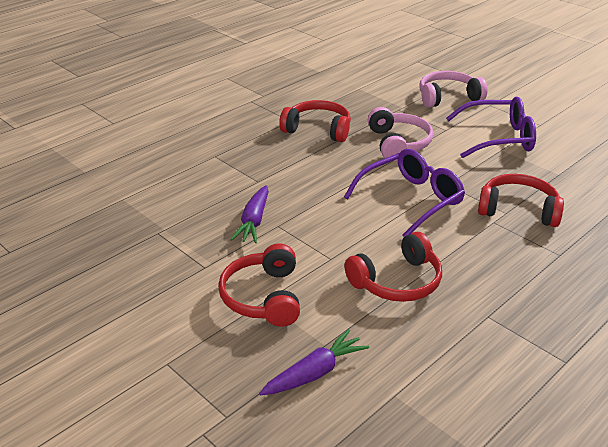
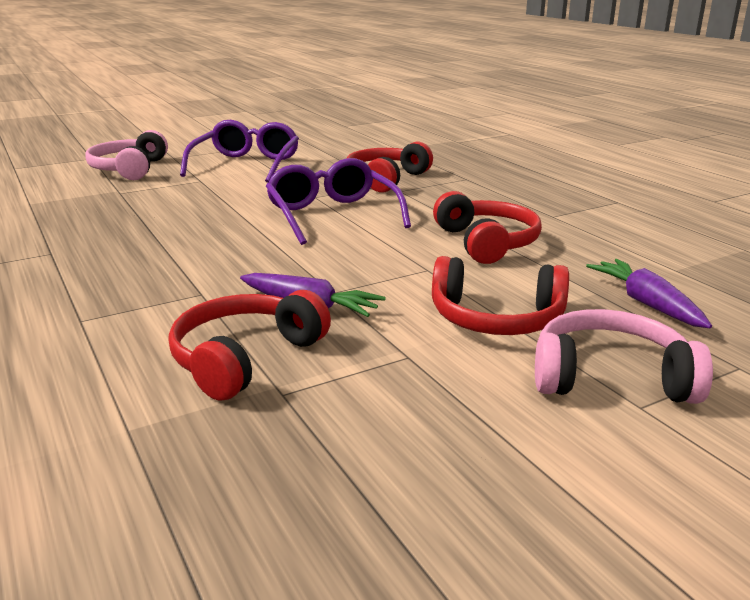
camera: 75 degrees left, 10 degrees down
(318, 129) = (105, 239): red headphones -> red headphones (245, 358)
(398, 143) = (202, 204): pink headphones -> pink headphones (610, 377)

